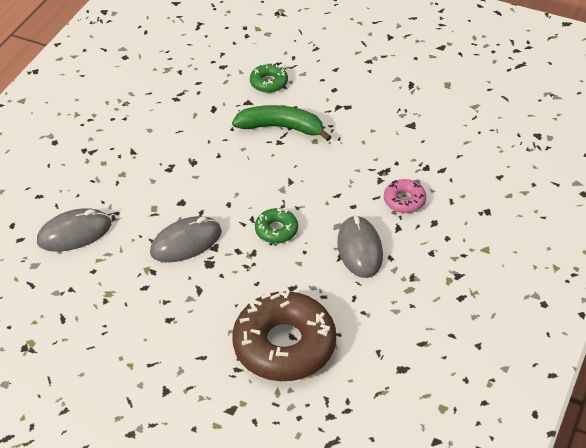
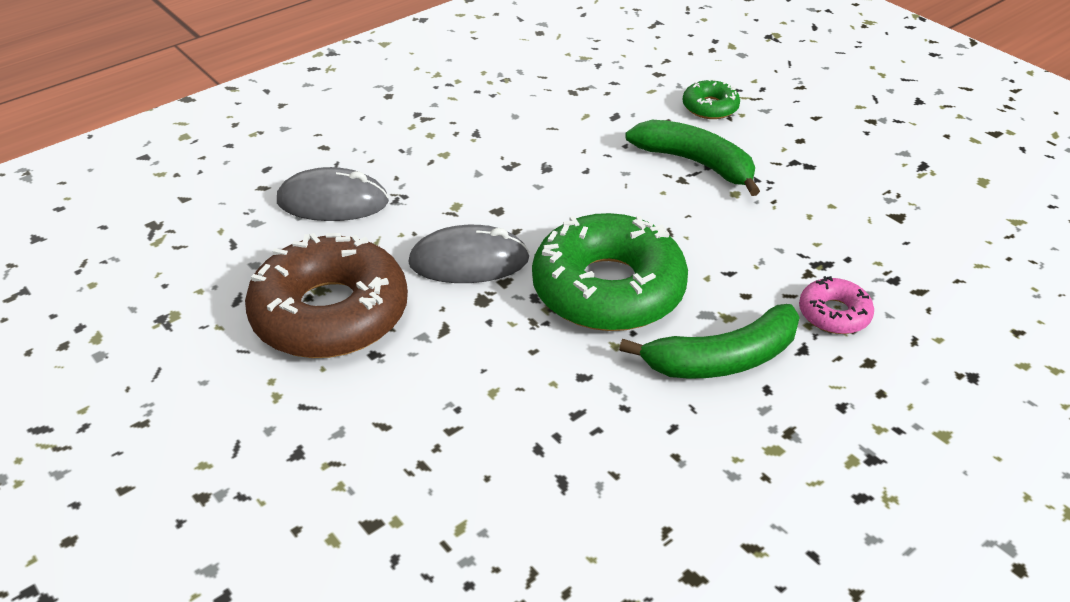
camera: 25 degrees right, 5 degrees down
(276, 230) = (608, 289): green donut -> green donut, size x2.18
(284, 345) = (518, 457): brown donut -> brown donut (330, 313)
(359, 249) = (722, 359): grey mouse -> green banana

